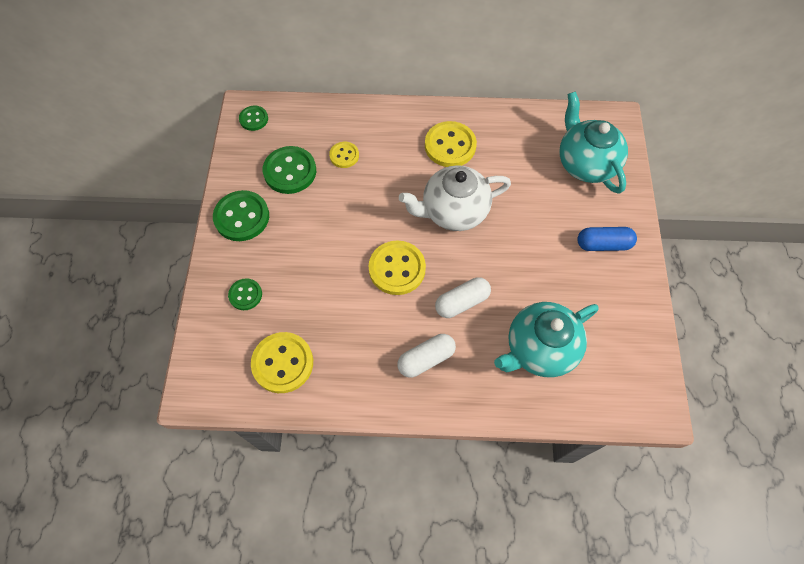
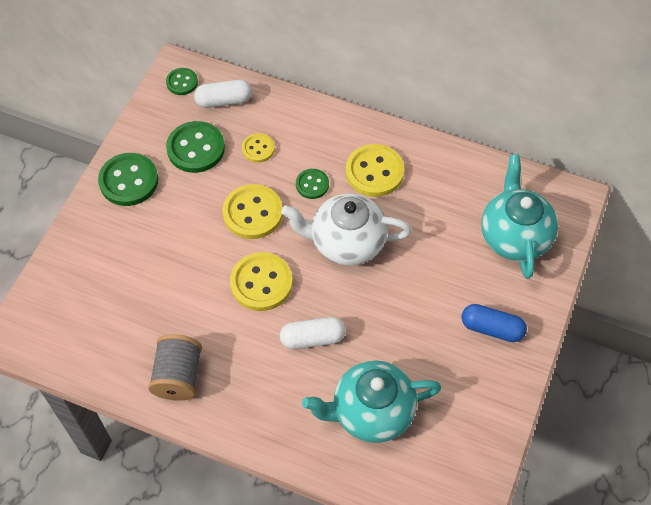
camera: 20 degrees right, 5 degrees down
(245, 295) = (101, 260): green button -> green button (312, 184)
(283, 363) = (109, 338): yellow button -> yellow button (253, 213)
(360, 375) = (178, 376): none -> grey spool
(426, 359) = (250, 382): white capsule -> white capsule (224, 101)

